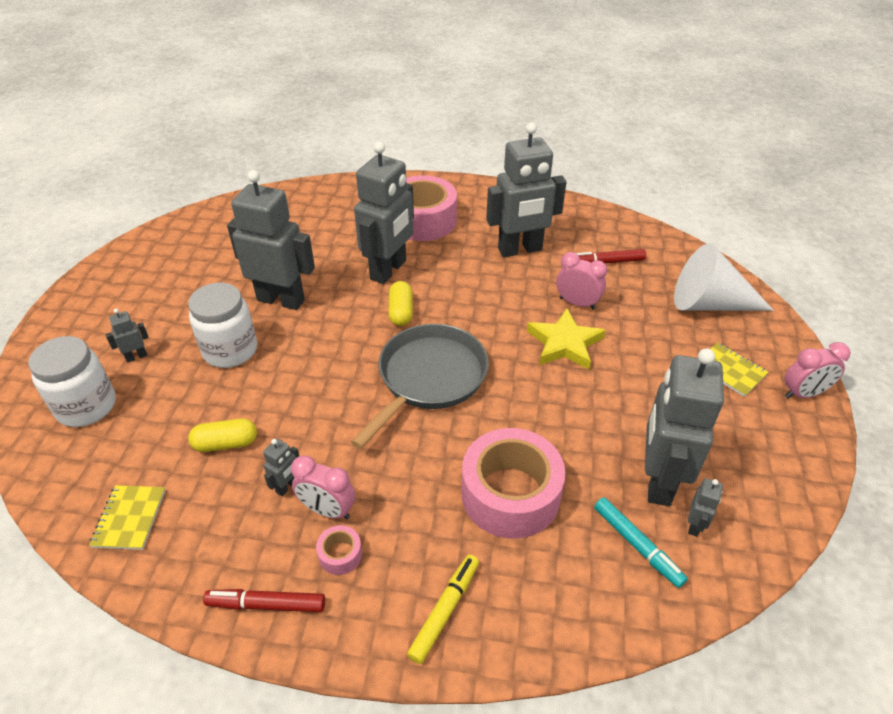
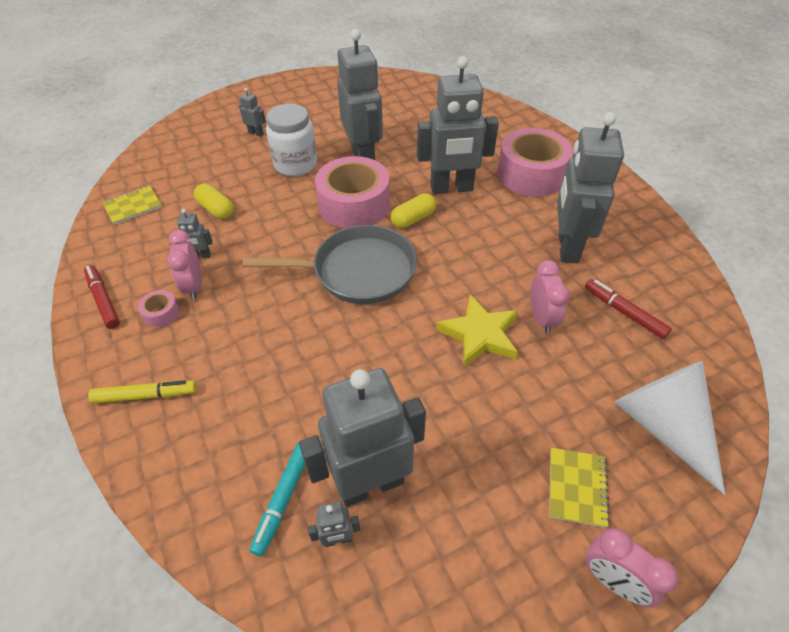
camera: 55 degrees right, 5 degrees up
(86, 406) = (202, 140): white jar -> none
(510, 494) = (278, 381): pink tape -> pink tape (354, 205)
(520, 250) = (567, 247): grey robot -> grey robot turned 60 degrees clockwise

